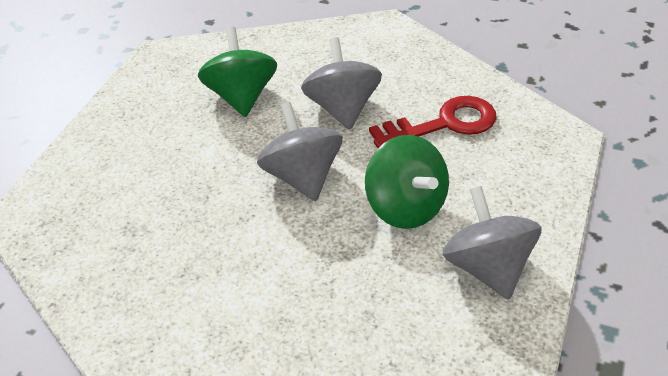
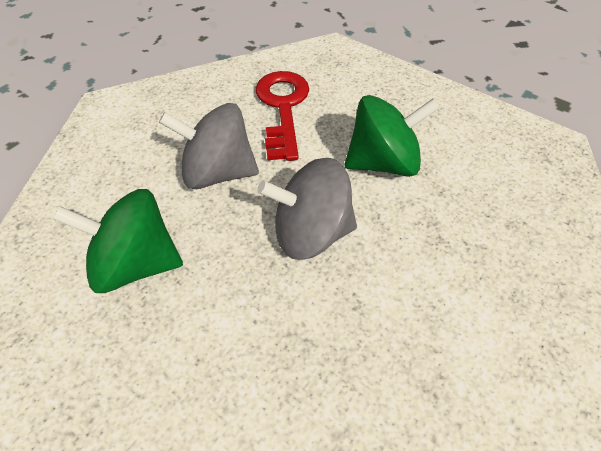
camera: 75 degrees left, 10 degrees up
(487, 268) = (467, 132): grey spinning top -> none

